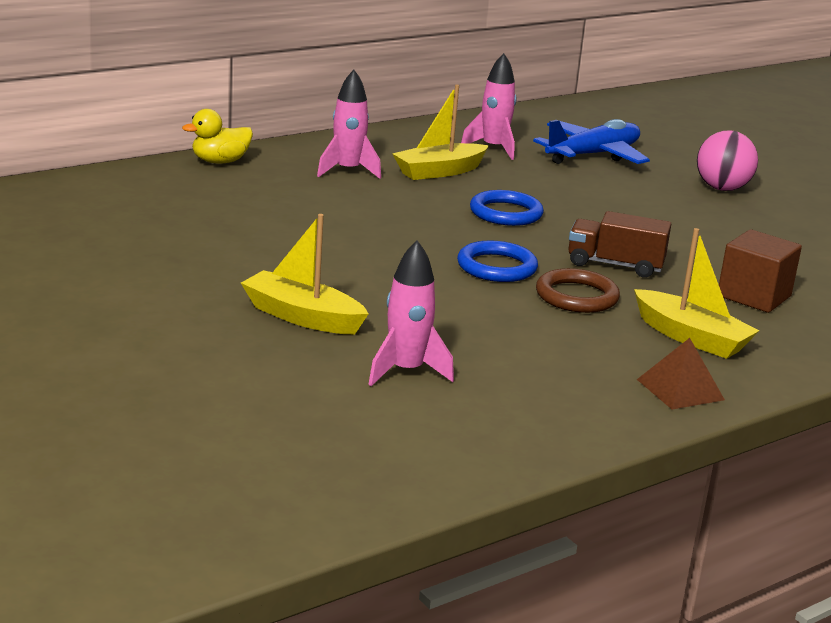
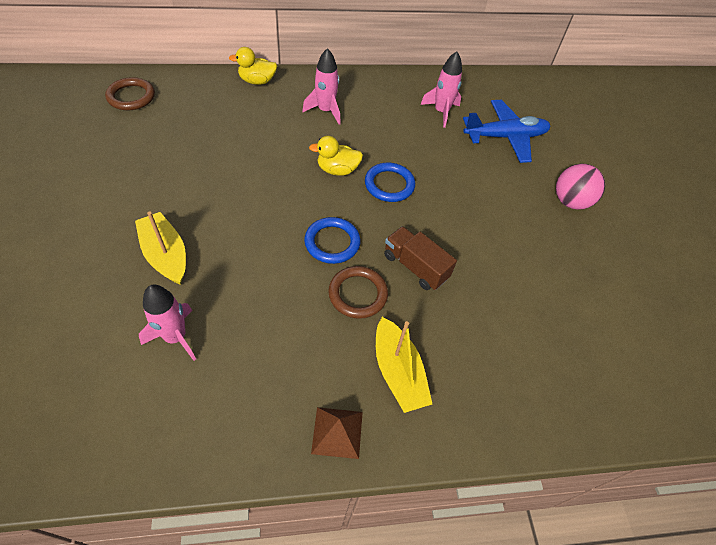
camera: 25 degrees right, 30 degrees up
(55, 203) = (131, 97): none -> brown ring
(427, 213) = (337, 170): none -> yellow duck
(439, 171) = (383, 127): yellow boat -> none
(754, 296) = (487, 339): brown cube -> none

